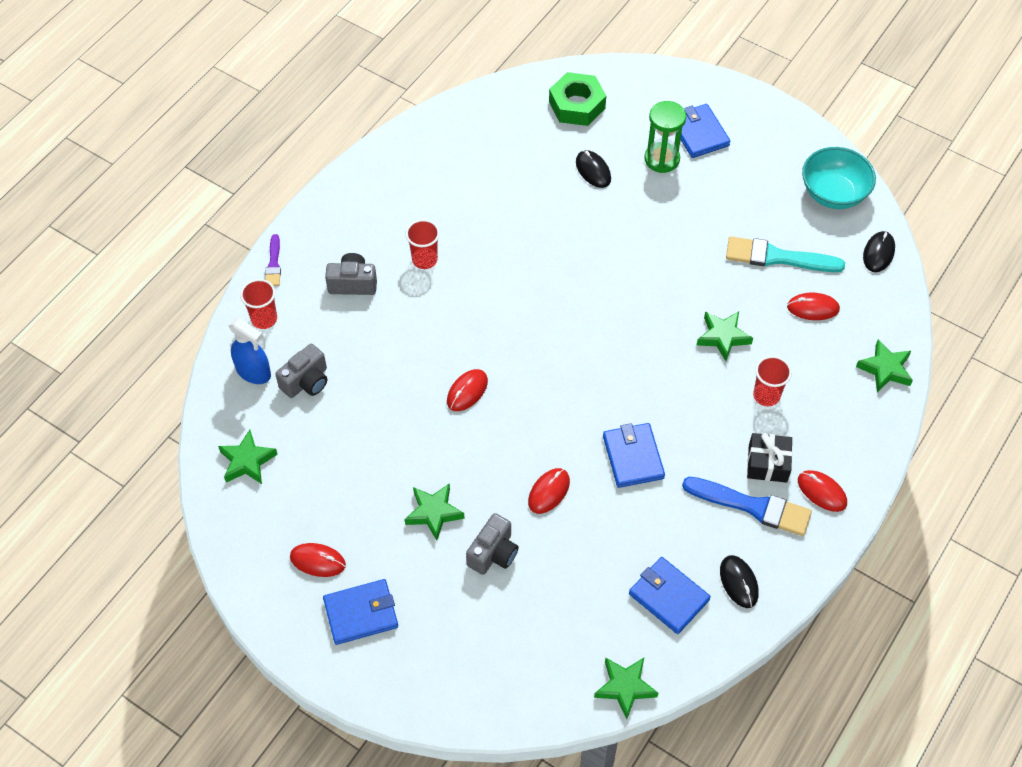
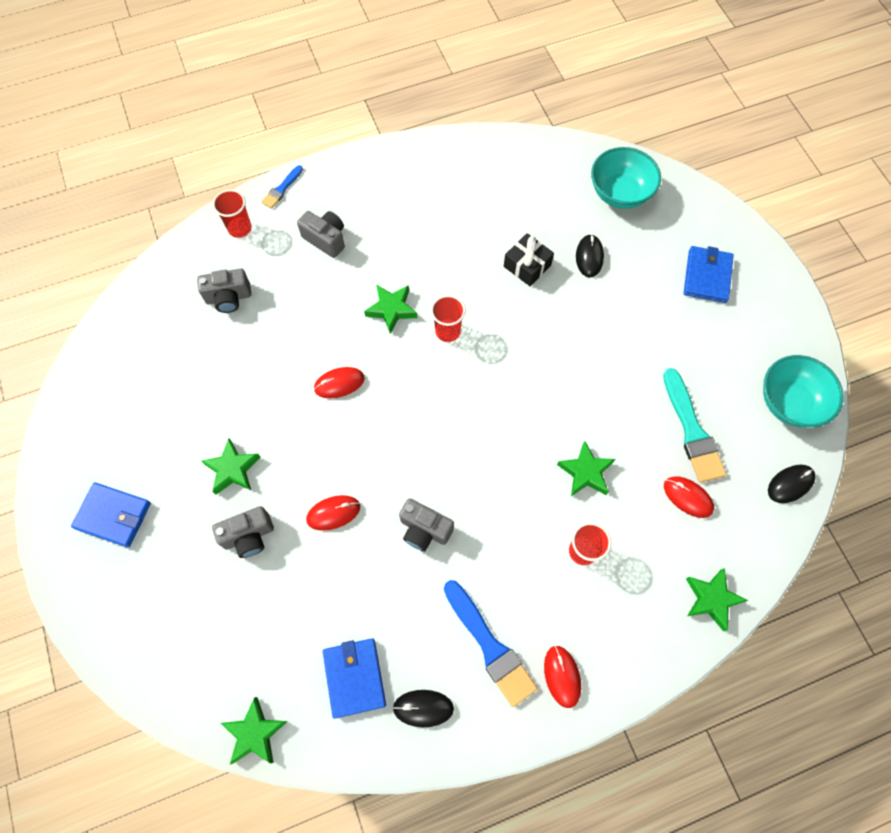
camera: 35 degrees right, 10 degrees up
(247, 461) = (137, 334): green star -> green star (391, 309)
(254, 372) = (198, 266): blue spray bottle -> none
(273, 264) = (282, 189): purple brush -> blue brush
(318, 561) = (119, 449): red mouse -> none
(424, 259) = (395, 252): red cup -> red cup (448, 331)
(577, 105) = (620, 193): green nut -> turquoise bowl
(633, 457) = (424, 529): blue wallet -> grey camera
(662, 159) = (656, 280): green hourglass -> none
(739, 582) = (423, 708): black mouse -> black mouse turned 75 degrees clockwise
(767, 463) = (534, 615): black gift -> black gift (527, 266)
(778, 257) = (692, 430): turquoise brush -> turquoise brush turned 150 degrees counterclockwise

